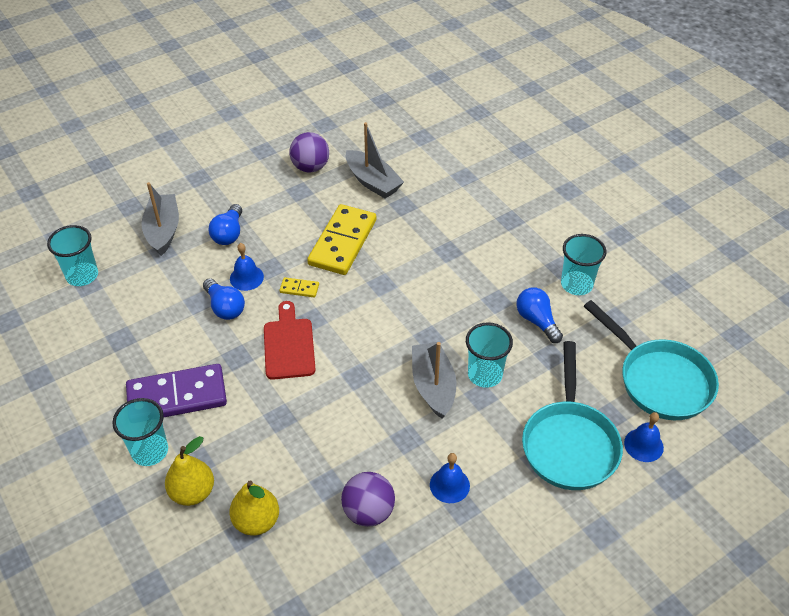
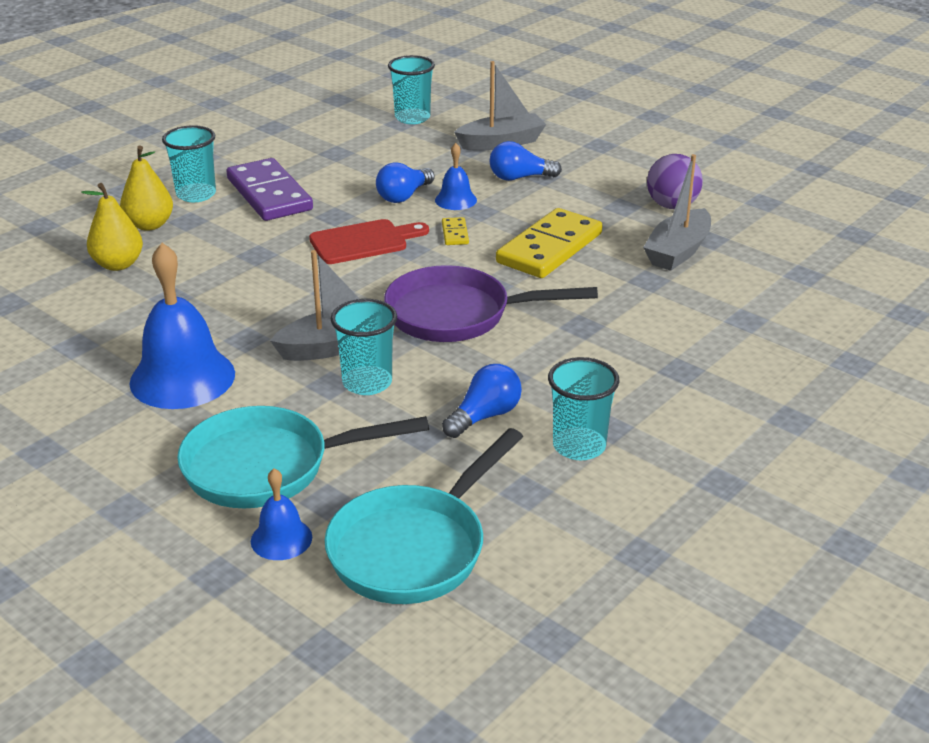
camera: 75 degrees right, 15 degrees down
(343, 242) = (550, 248): yellow domino -> yellow domino turned 60 degrees counterclockwise
(368, 511) = (137, 328): purple ball -> none
(414, 310) = (458, 315): none -> purple pan
(449, 485) = (182, 378): blue bell -> blue bell, size x1.99

